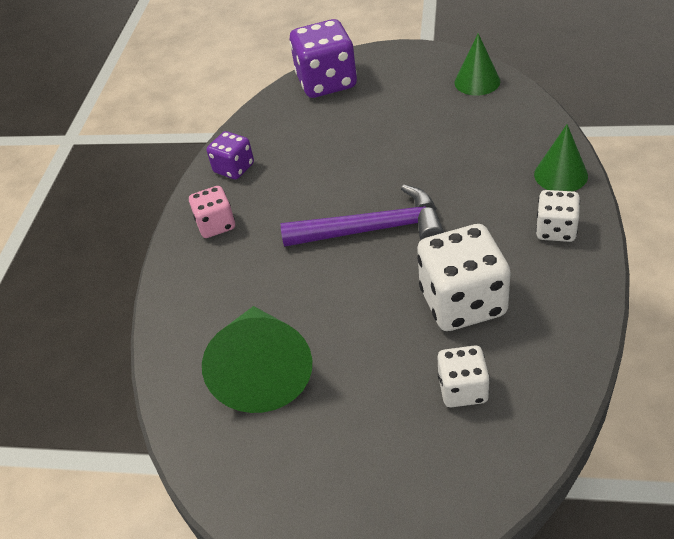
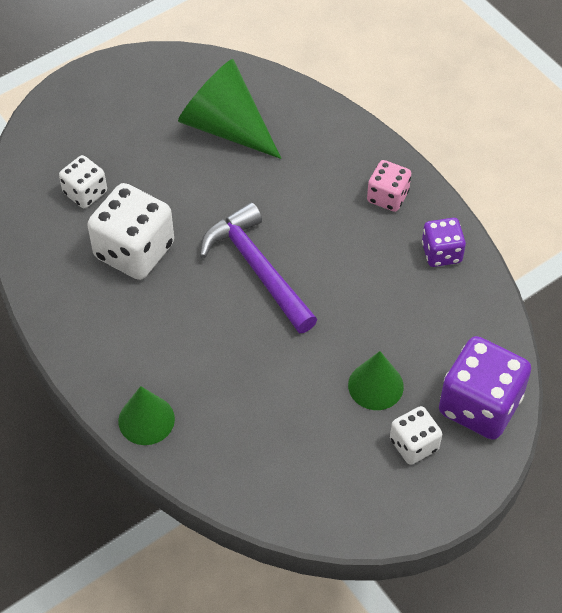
camera: 130 degrees right, 10 degrees up
(373, 229) = (257, 268): purple hammer -> purple hammer turned 105 degrees clockwise
(477, 81) = (323, 502): green cone -> green cone (375, 385)
(556, 230) = (110, 356): white dice -> white dice (414, 444)

